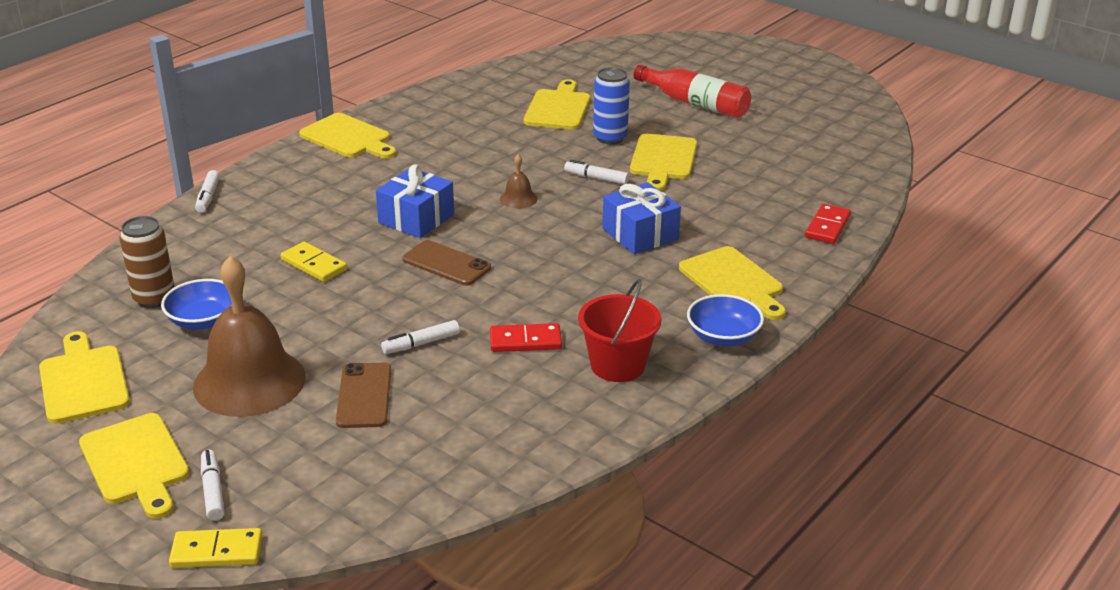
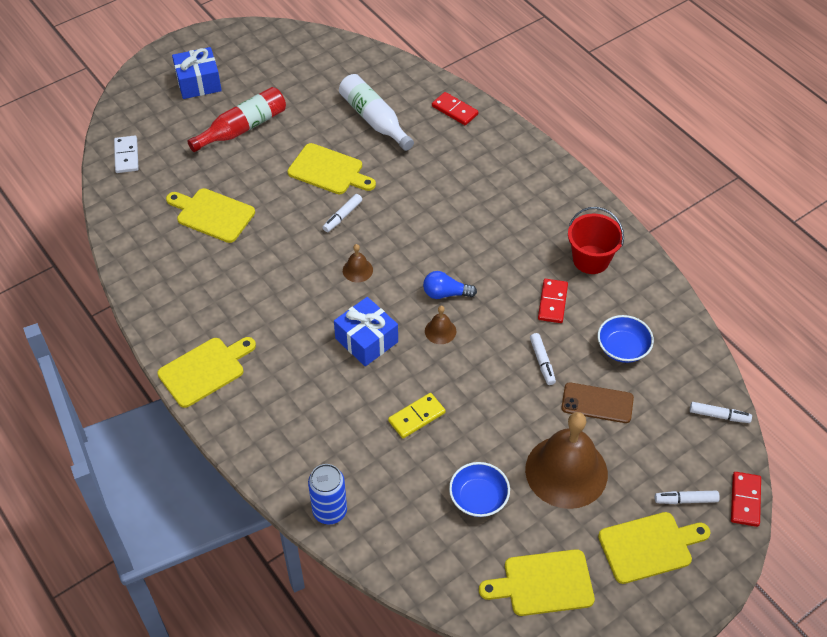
camera: 75 degrees left, 20 degrees up
(154, 298) = (437, 532): brown can -> none
(208, 197) = (277, 487): white marker -> white marker (719, 415)
(217, 552) = (745, 500): yellow domino -> red domino
(446, 264) = (440, 331): brown phone -> brown bell
(507, 260) = (445, 293): none -> blue light bulb
(610, 138) = (279, 193): blue can -> blue can (330, 511)
(614, 55) = (126, 156): none -> white domino
(640, 234) = (433, 210): blue gift -> blue gift (198, 83)
(723, 337) = (571, 199): blue bowl -> blue bowl (622, 348)
(734, 282) = (509, 177): yellow cutting board -> none
(768, 175) = (374, 119): none -> white bottle

